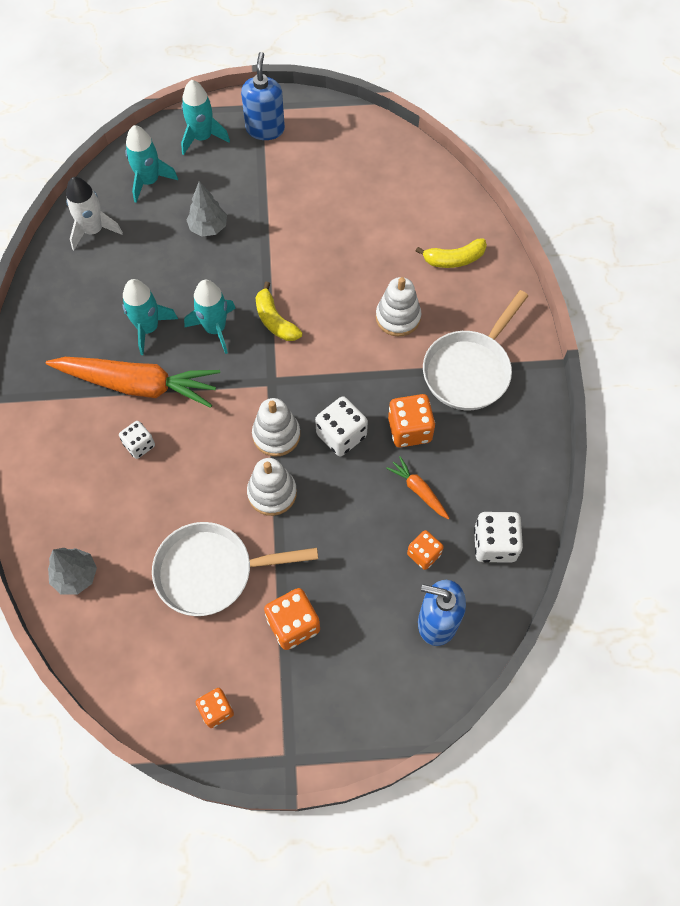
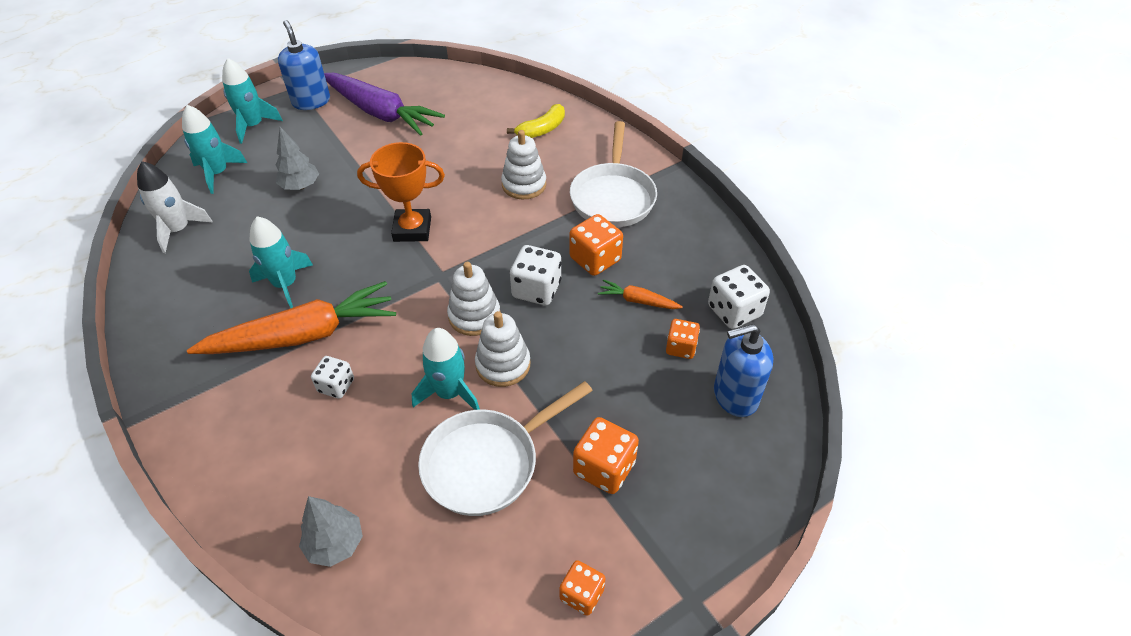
camera: 30 degrees left, 15 degrees down
(215, 329) = (357, 258): turquoise rocket -> turquoise rocket (450, 393)
(275, 320) = (412, 229): yellow banana -> orange trophy
(318, 170) = (380, 112): none -> purple carrot

